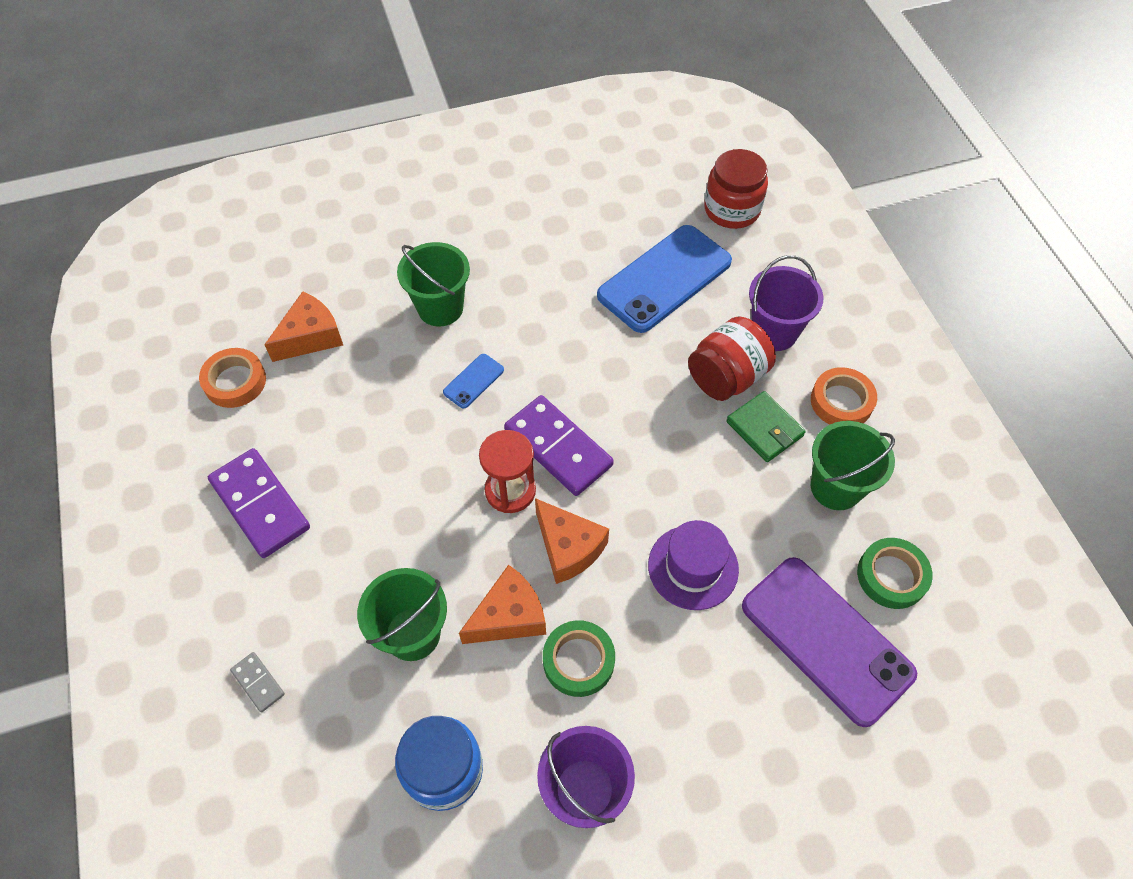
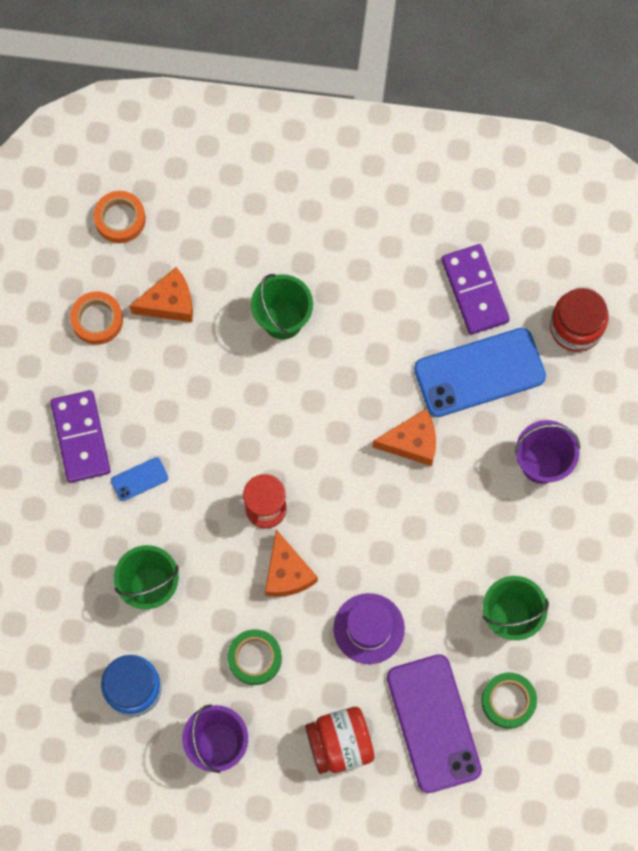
camera: 25 degrees right, 15 degrees up
(258, 682) = (35, 573): grey domino -> none
(473, 381) = (279, 401): blue phone -> blue phone (139, 479)
(509, 616) = (222, 604): orange cheese -> orange cheese (411, 442)
(558, 447) = (318, 489): purple domino -> purple domino (475, 290)
(726, 377) = (479, 487): red jar -> red jar (339, 744)
(764, 429) = (483, 545): green wallet -> none
(841, 402) = (558, 549): orange tape -> orange tape (120, 219)

